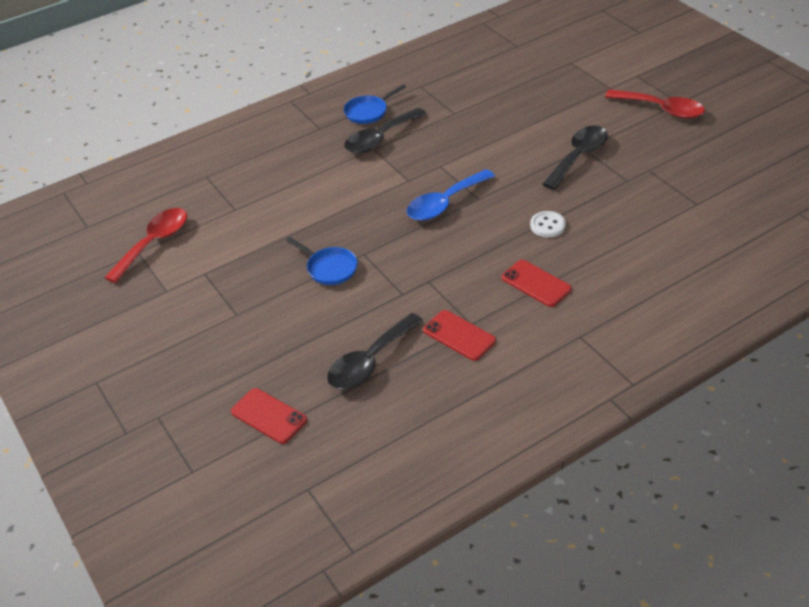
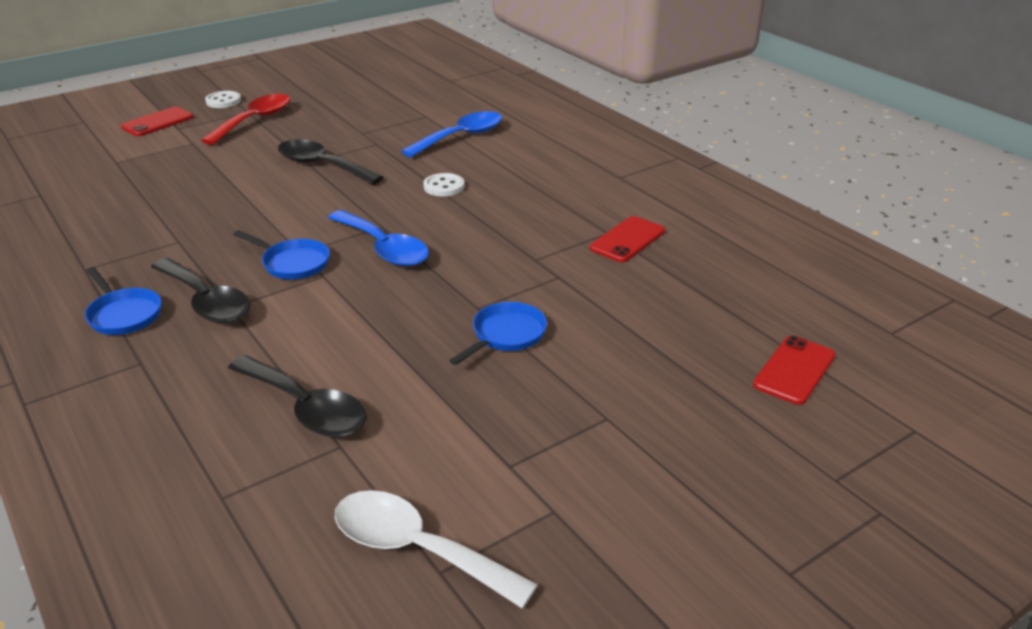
camera: 95 degrees left, 10 degrees down
(154, 243) = (417, 549): red spoon -> white spoon
(370, 361) = (680, 297): black spoon -> black spoon (306, 408)
(425, 165) = (293, 263): none -> blue pan
(536, 283) = (541, 196): red phone -> red phone (157, 122)
(652, 229) = (461, 137): none -> blue spoon
(699, 86) = (223, 101): none -> white button

